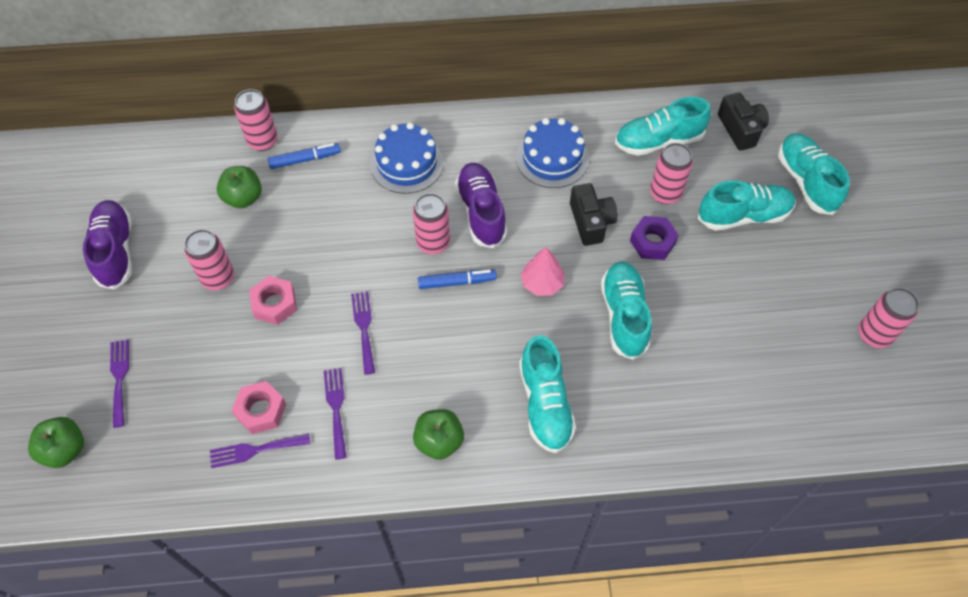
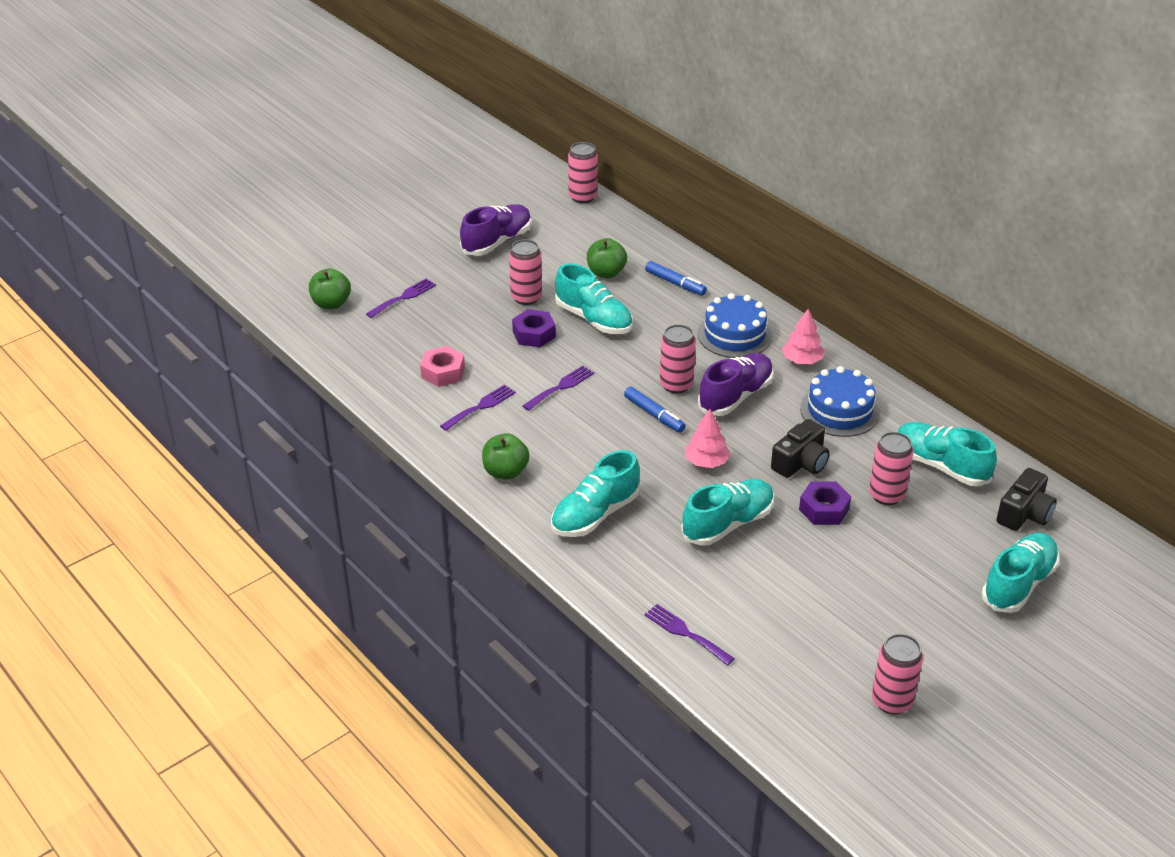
camera: 55 degrees right, 20 degrees down
(255, 450) = (410, 385): purple fork -> purple fork (685, 633)
(262, 141) = (667, 255): pink can -> pink can (583, 197)
(274, 304) = (534, 334): pink nut -> purple nut
(476, 142) = (802, 360): none -> pink tree
(743, 216) = (923, 556): turquoise shoe -> turquoise shoe (593, 319)

